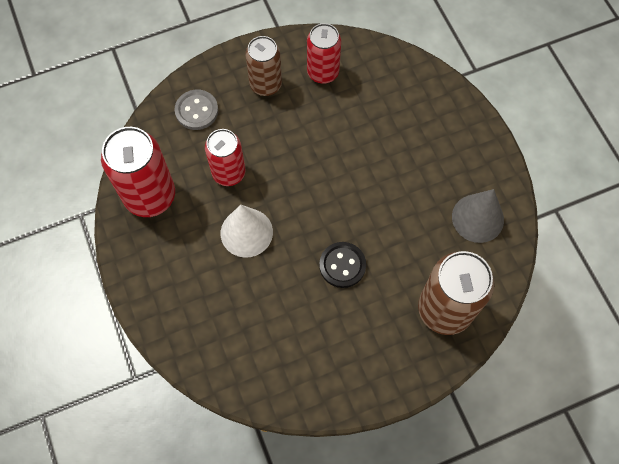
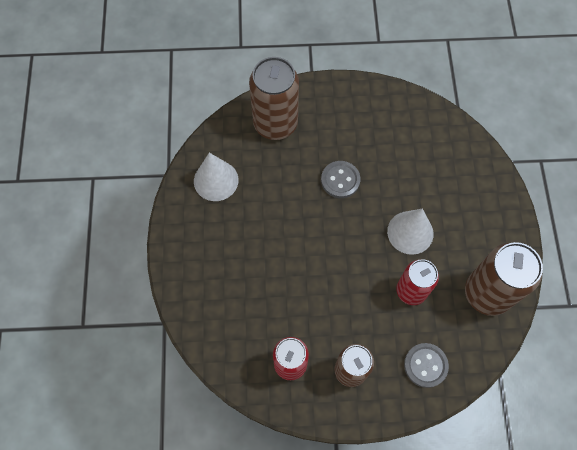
camera: 160 degrees left, 0 degrees up
(150, 196) = (487, 293): red can -> brown can
(342, 265) = (340, 180): black button -> grey button
(477, 218) = (216, 180): grey cone -> white cone

